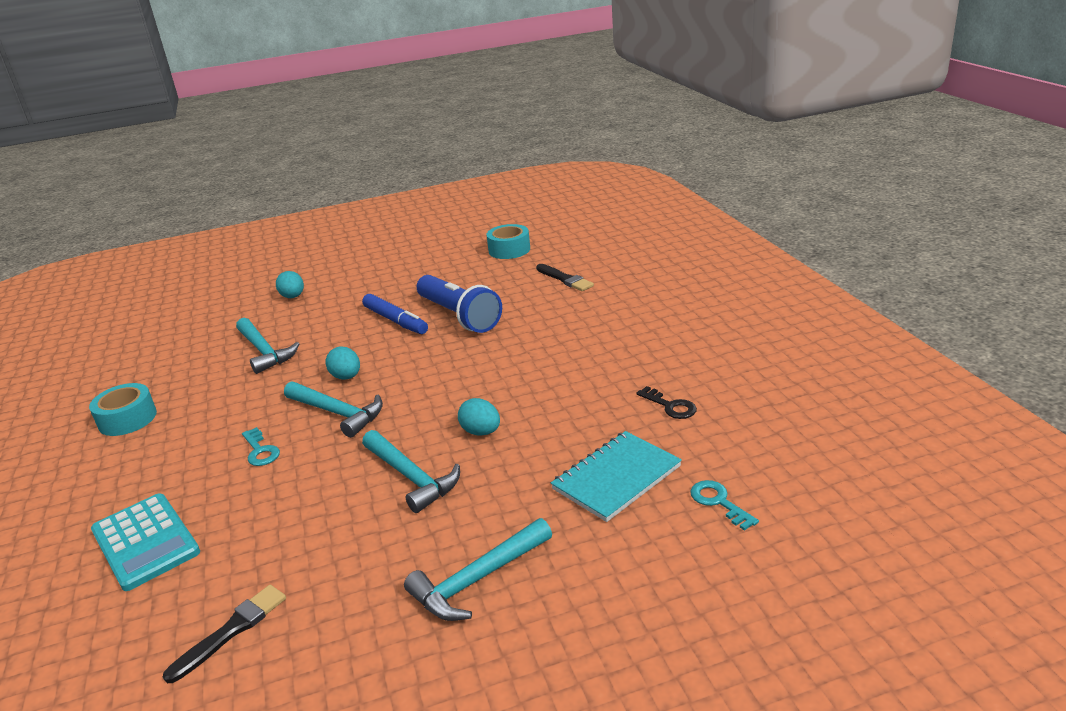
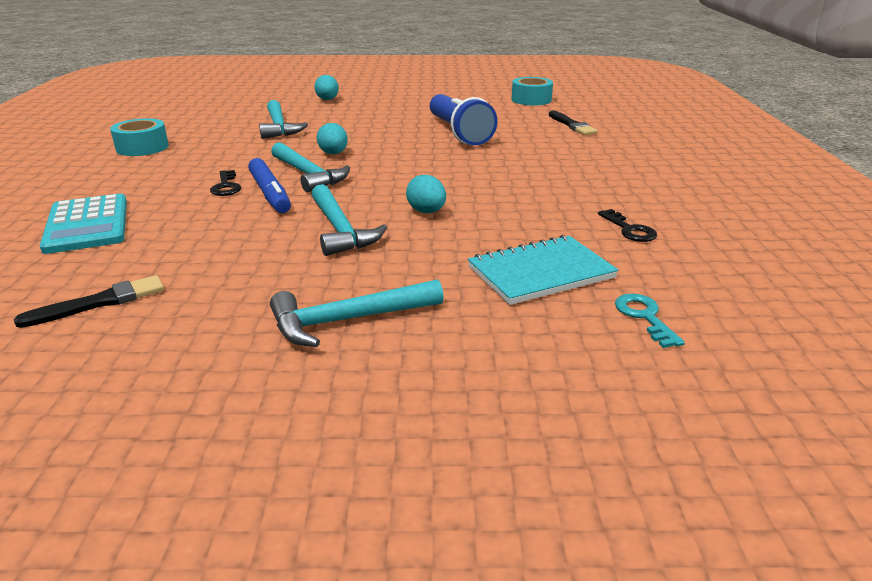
camera: 15 degrees right, 0 degrees up
(260, 451) = (226, 186): turquoise key -> black key
(396, 320) = (401, 127): blue marker -> blue marker (270, 193)

